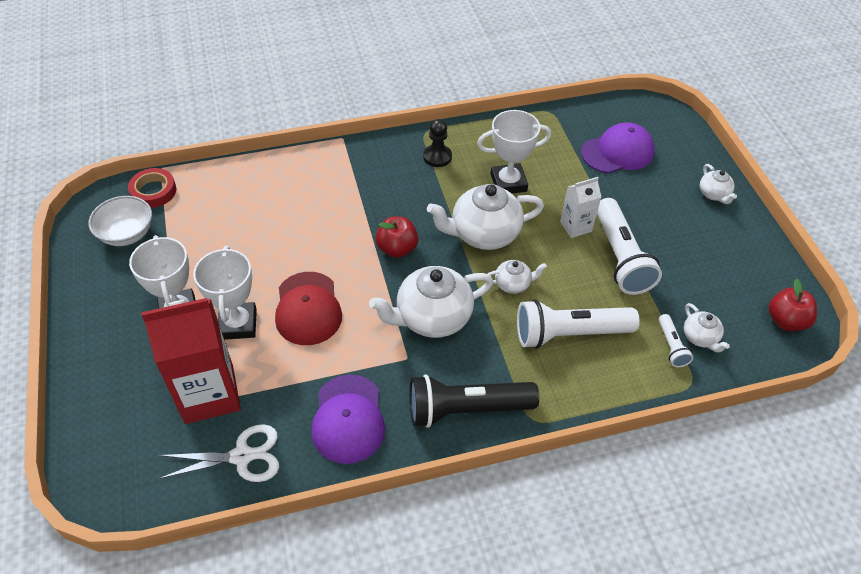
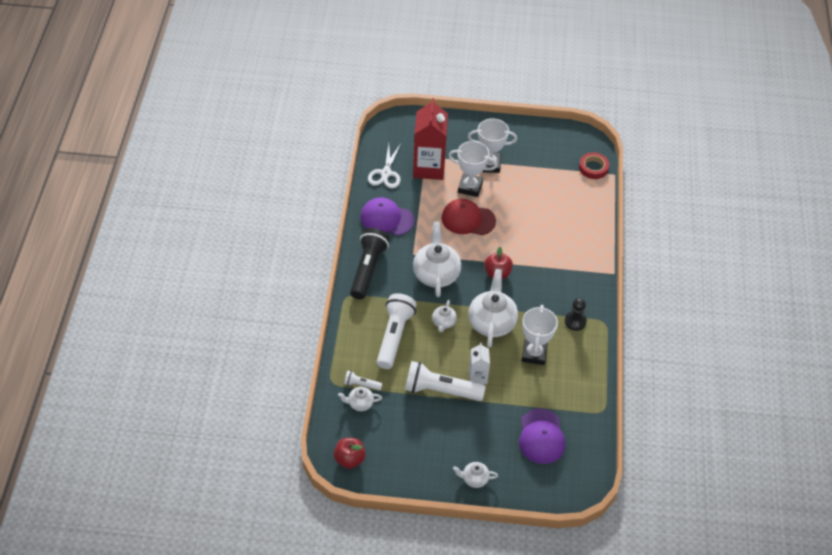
camera: 110 degrees right, 0 degrees up
(127, 234) = (560, 151): white bowl -> none

